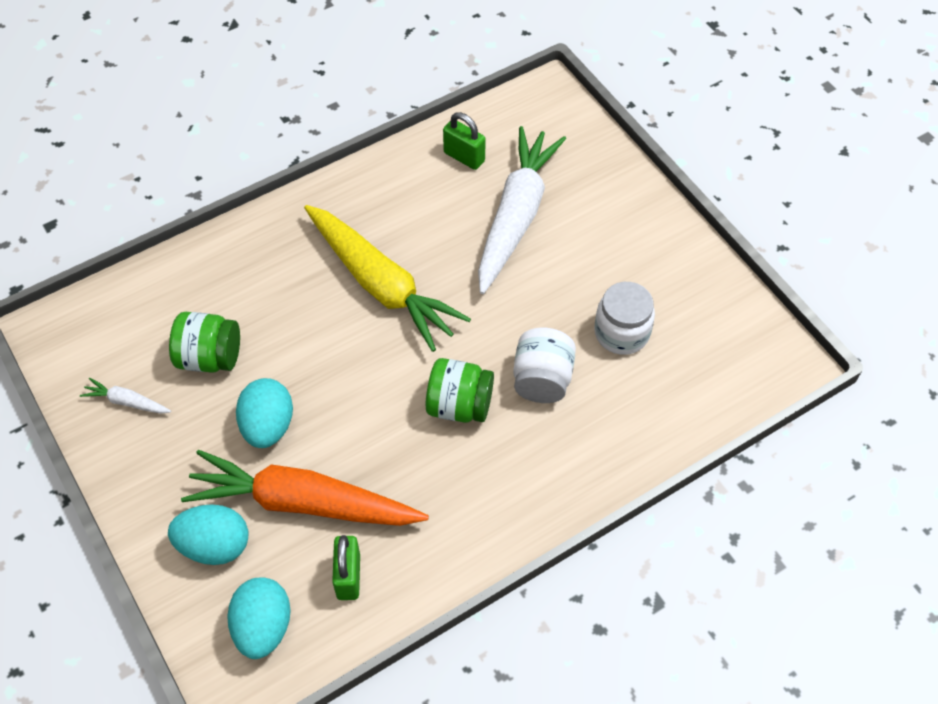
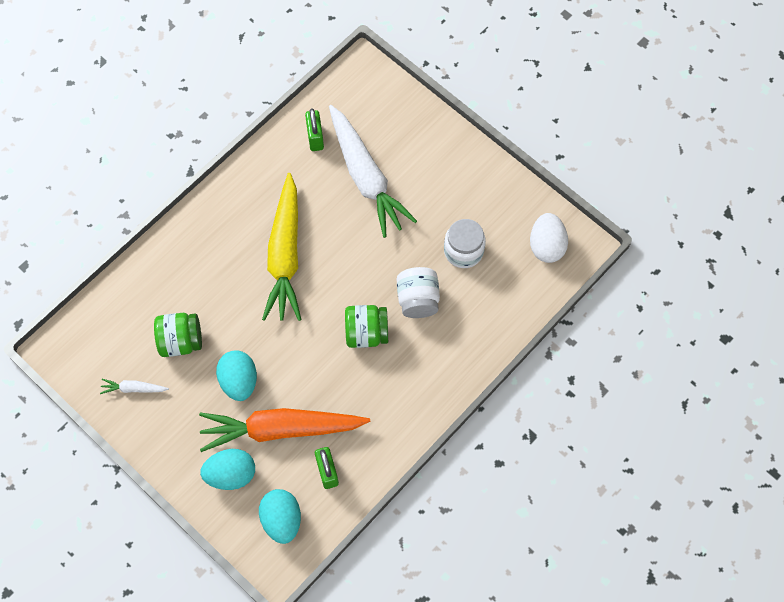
camera: 15 degrees left, 10 degrees up
(381, 285) = (285, 255): yellow carrot -> yellow carrot turned 60 degrees clockwise
(464, 157) = (315, 137): green padlock -> green padlock turned 60 degrees clockwise
(516, 216) = (366, 177): white carrot -> white carrot turned 150 degrees clockwise
(739, 352) = (546, 246): none -> white egg

